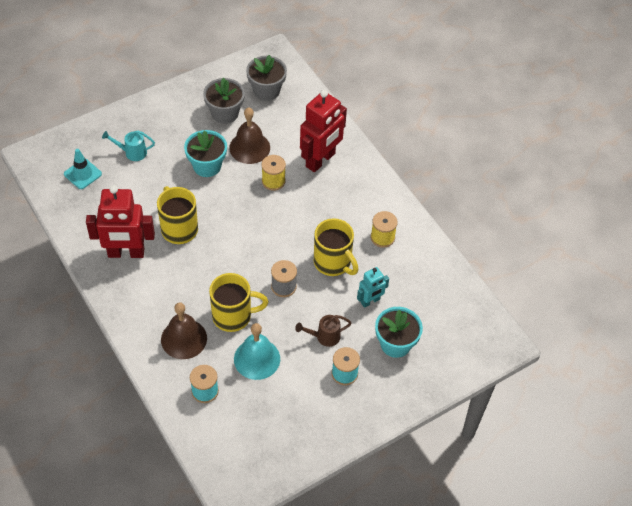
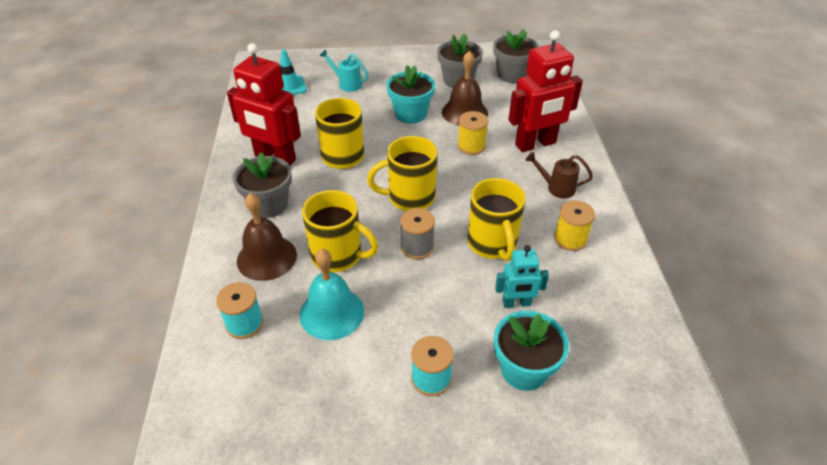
camera: 30 degrees right, 10 degrees down
(153, 296) = (269, 205): none -> grey flower pot
(254, 247) = (409, 197): none -> yellow mug
(324, 337) = (432, 321): brown watering can -> brown watering can (556, 188)

